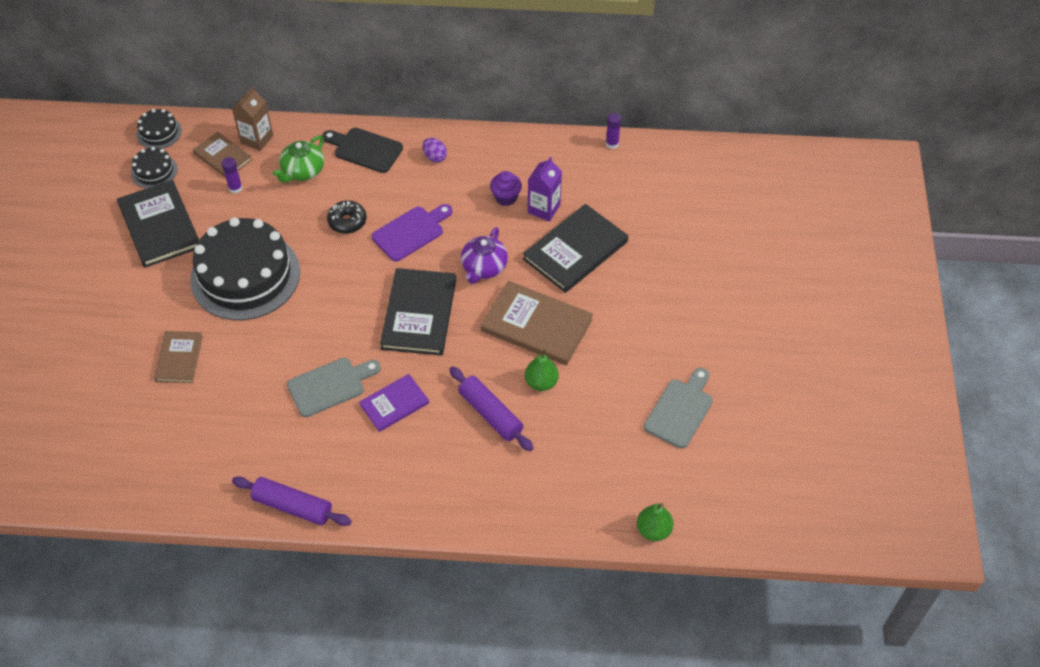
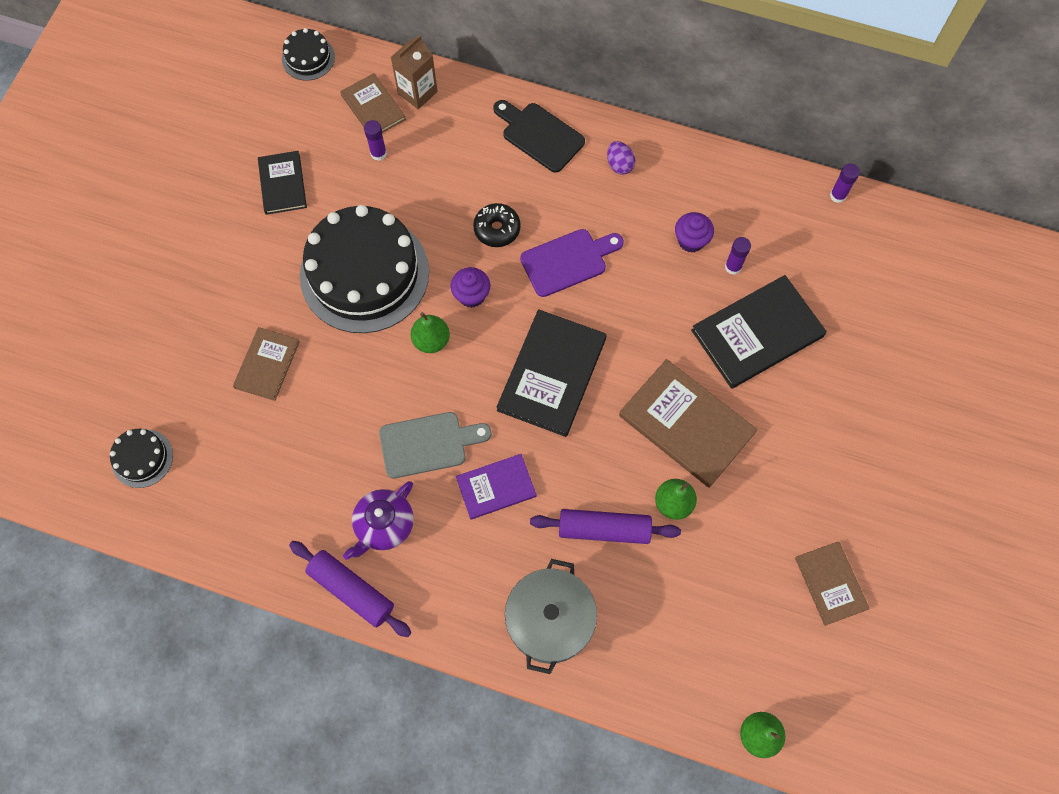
camera: 15 degrees right, 15 degrees up
(154, 171) = (292, 109): black cake -> black cake (142, 458)
(160, 226) = (283, 184): black book -> black book, size x0.59
(302, 171) = (460, 148): green teapot -> none
(313, 311) = (431, 340): none -> green pear
(338, 272) = (471, 295): none -> purple cupcake
(463, 489) = (550, 620): none -> grey pot
(484, 267) = (642, 330): purple teapot -> purple teapot (384, 525)
(490, 414) = (604, 529): purple rolling pin -> purple rolling pin turned 60 degrees counterclockwise
(544, 209) = (733, 267): purple carton -> purple glue stick
(680, 410) = (830, 583): grey cutting board -> brown book

